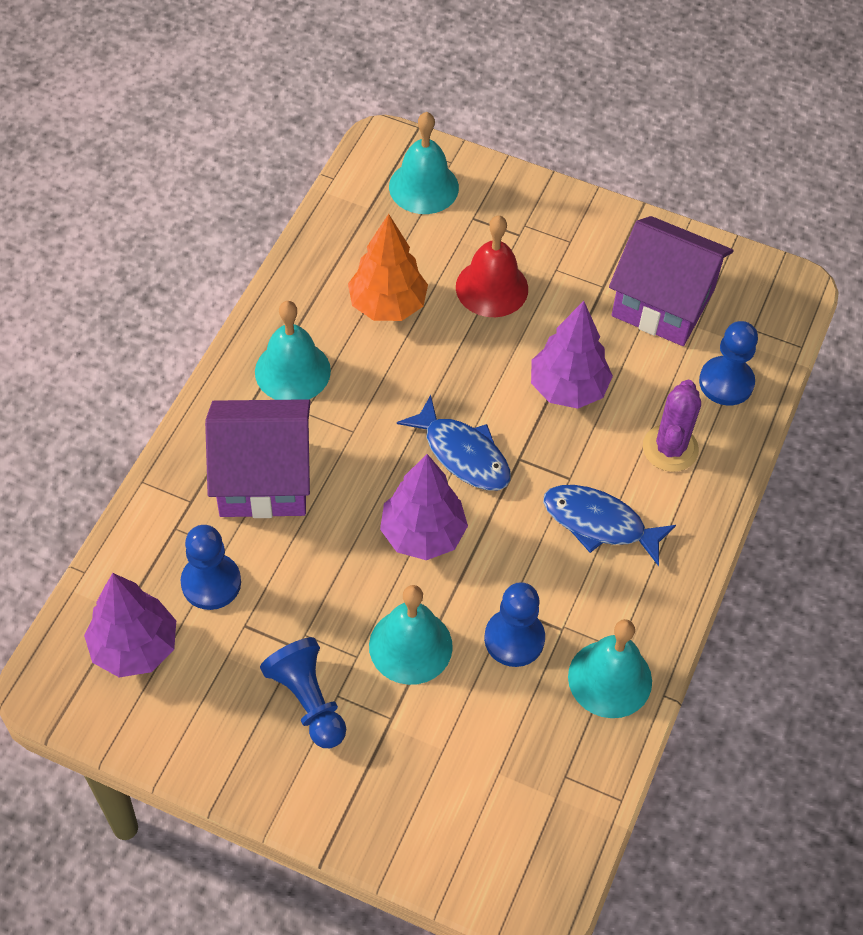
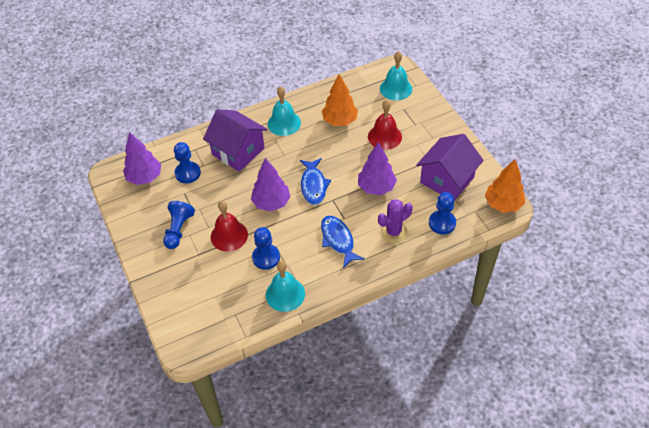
camera: 45 degrees right, 5 degrees down
(410, 646) = (229, 235): turquoise bell -> red bell
(663, 302) = (447, 180): purple house -> purple house turned 60 degrees clockwise
(782, 290) = (503, 204): none -> orange tree

